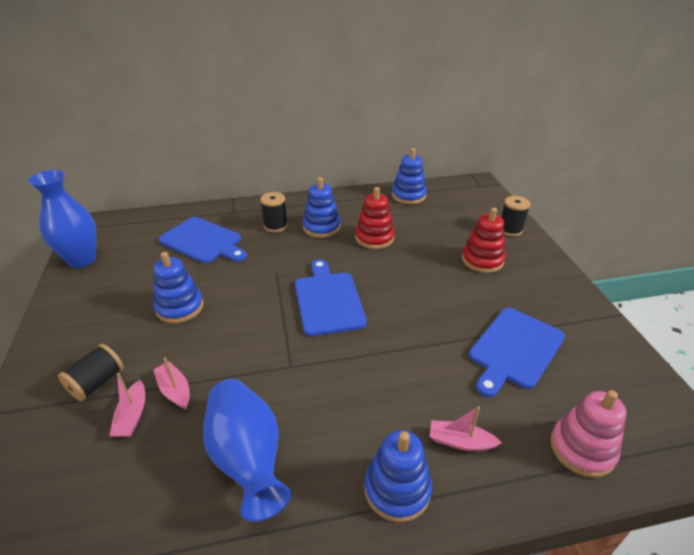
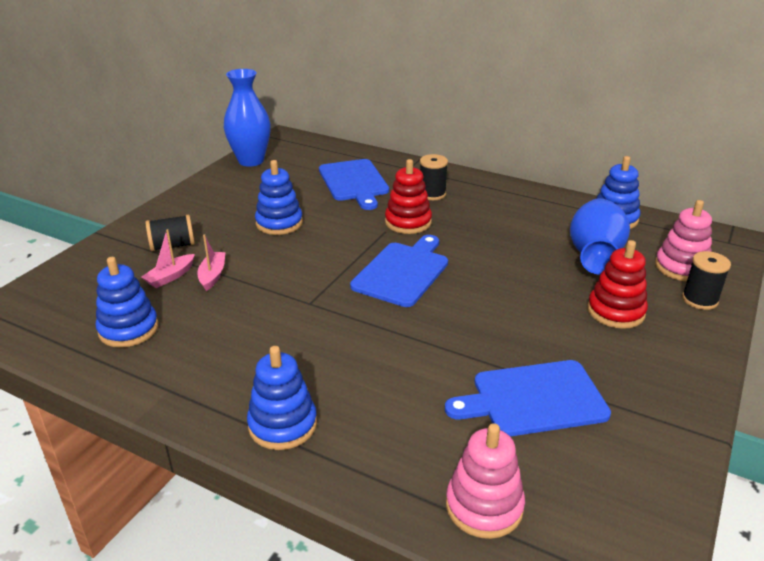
camera: 40 degrees right, 5 degrees down
(247, 458) = (208, 342): blue vase -> blue vase (594, 256)
(321, 227) = (475, 212): blue stacking toy -> blue stacking toy (128, 329)
(374, 238) = (518, 242): red stacking toy -> red stacking toy (408, 222)
(460, 442) = (376, 429): pink boat -> none
(478, 213) = (681, 267): none -> pink stacking toy

